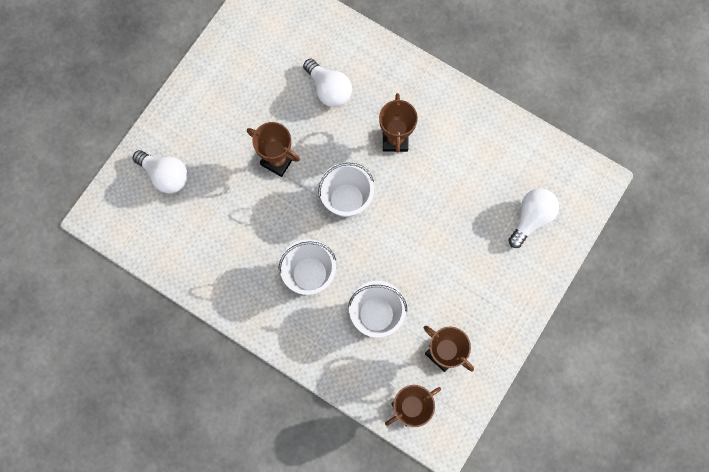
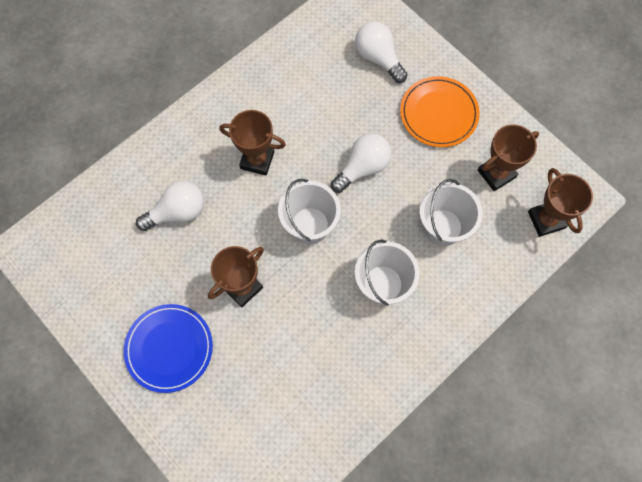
camera: 75 degrees left, 5 degrees down
(166, 175) = (220, 421): white light bulb -> white light bulb (362, 168)
(213, 119) = (169, 348): none -> blue plate
(489, 287) = (438, 113): none -> orange plate

